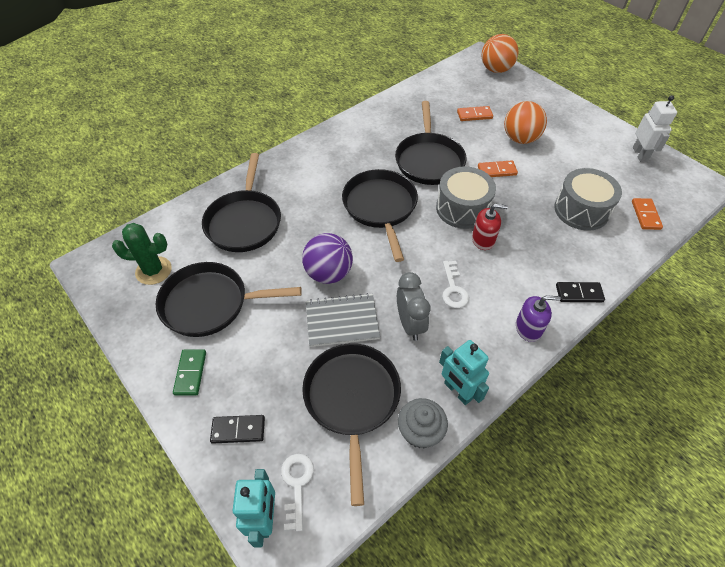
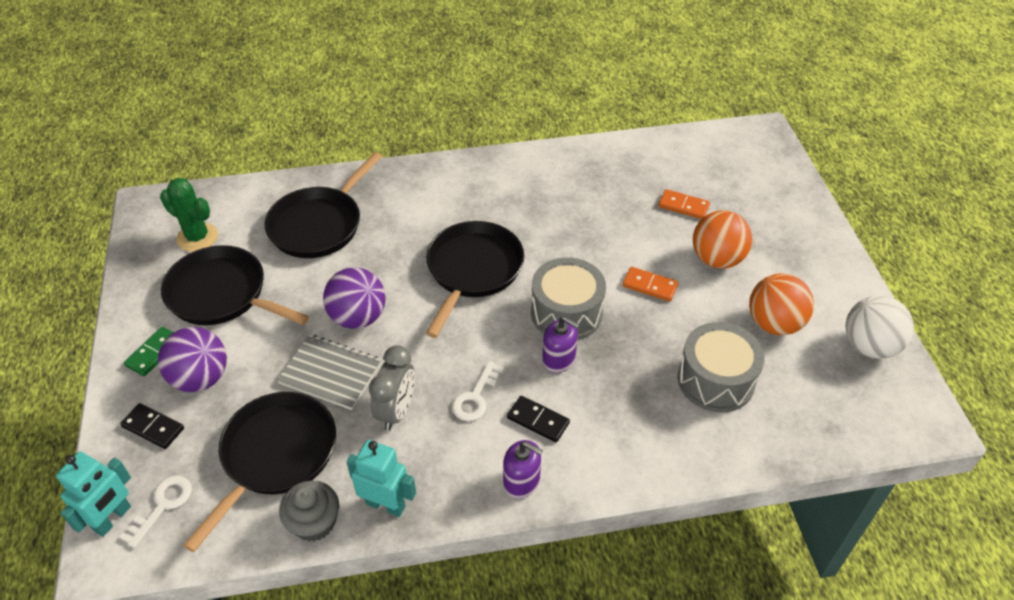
camera: 30 degrees right, 5 degrees down
(246, 373) = (201, 378): none -> purple ball
(429, 160) = (576, 239): black pan -> none
(457, 391) = (385, 504): turquoise robot -> turquoise robot turned 120 degrees clockwise
(483, 240) = (559, 359): red soap dispenser -> purple soap dispenser
(496, 70) = (766, 158): orange ball -> orange ball (774, 323)
(579, 293) = (619, 474): black domino -> black domino (538, 420)
(640, 154) = (869, 346): white robot -> white ball
(645, 215) = (799, 425): orange domino -> none

